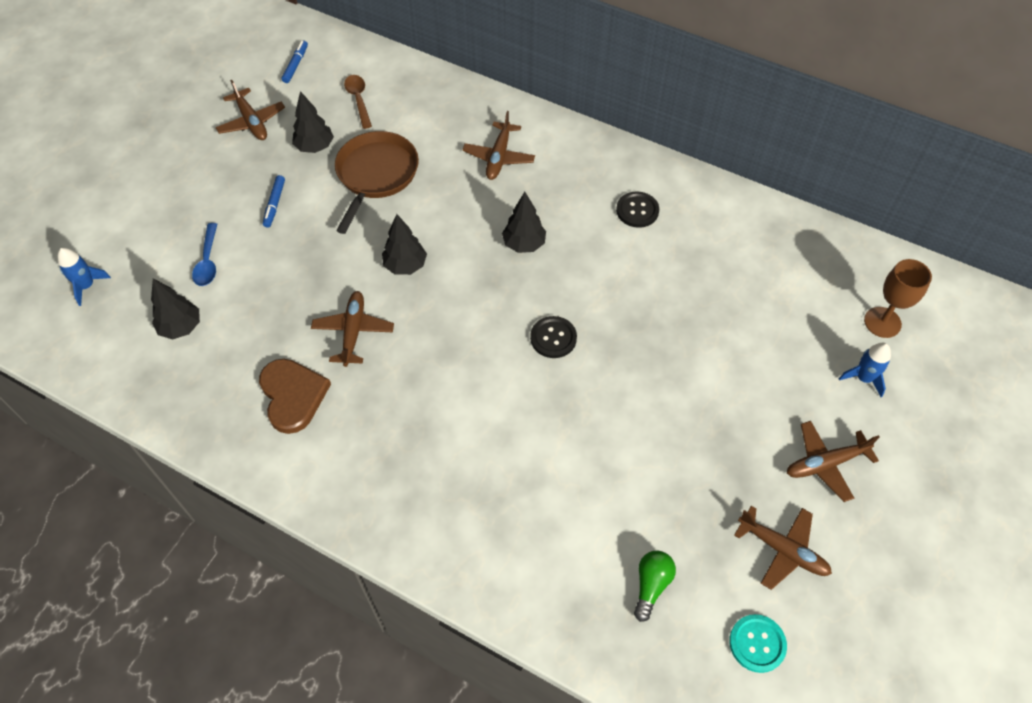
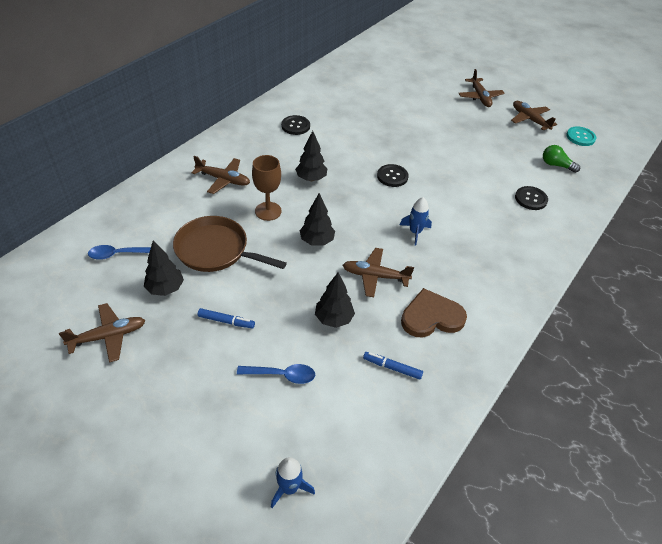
camera: 85 degrees left, 10 degrees down
(181, 327) = (355, 397): black tree -> black tree (333, 319)
(295, 65) = (44, 297): blue marker -> blue marker (392, 368)
(358, 100) = (118, 254): brown spoon -> blue spoon
(546, 533) = (531, 199): none -> black button
(783, 550) = (529, 119): brown plane -> brown plane turned 75 degrees counterclockwise
(863, 378) = (429, 75): blue rocket -> blue rocket (415, 232)
(882, 322) = (395, 62): brown goblet -> brown goblet (268, 211)

